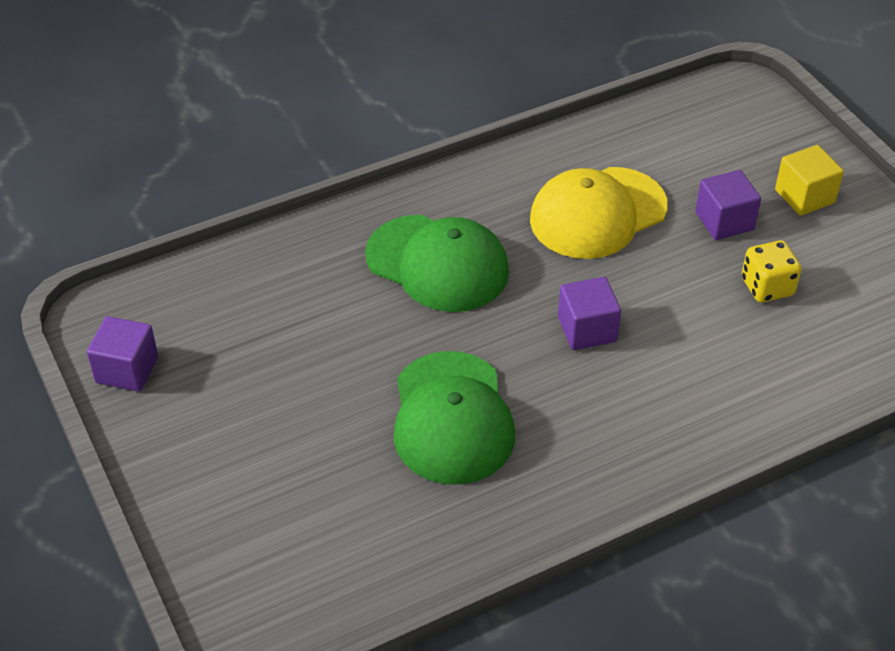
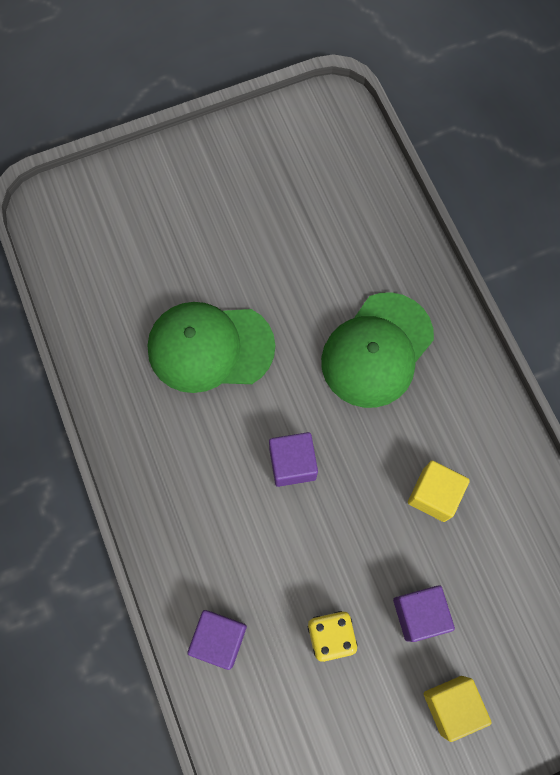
camera: 95 degrees right, 25 degrees up
(127, 370) = (281, 128): purple cube -> purple cube (219, 639)
(598, 213) = (434, 495): yellow cap -> yellow cube

